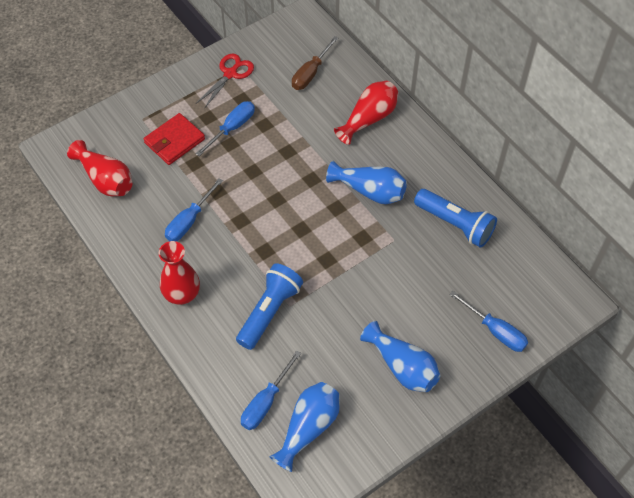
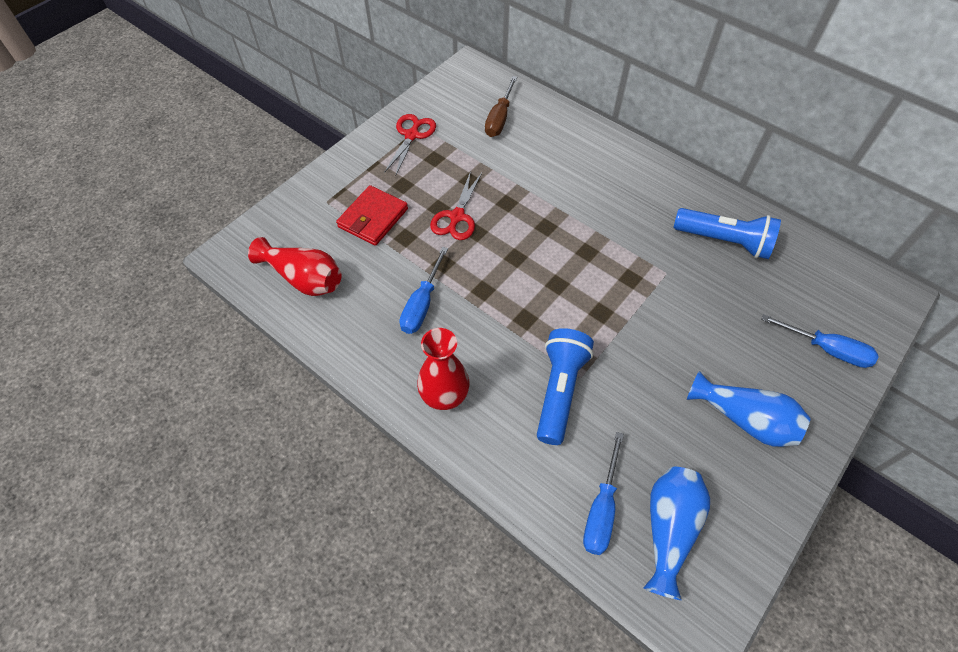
camera: 15 degrees left, 0 degrees up
(232, 128) = (435, 190): blue screwdriver -> none
(242, 154) = (457, 217): none -> red scissors
(369, 119) = (581, 151): red vase -> none
(370, 191) = (616, 226): blue vase -> none

